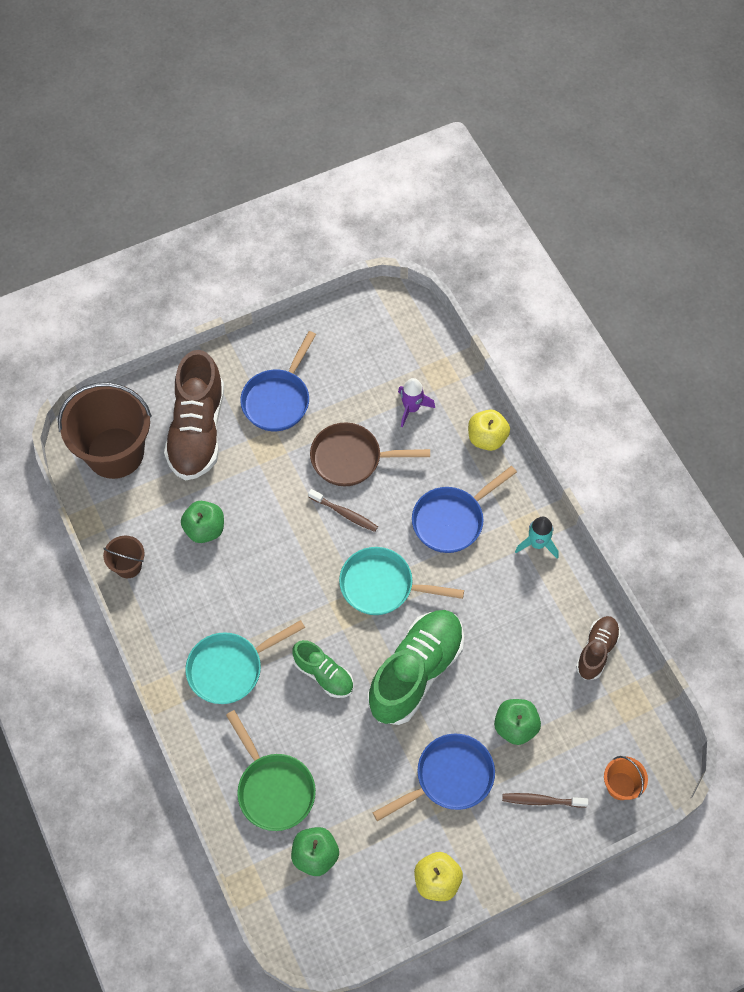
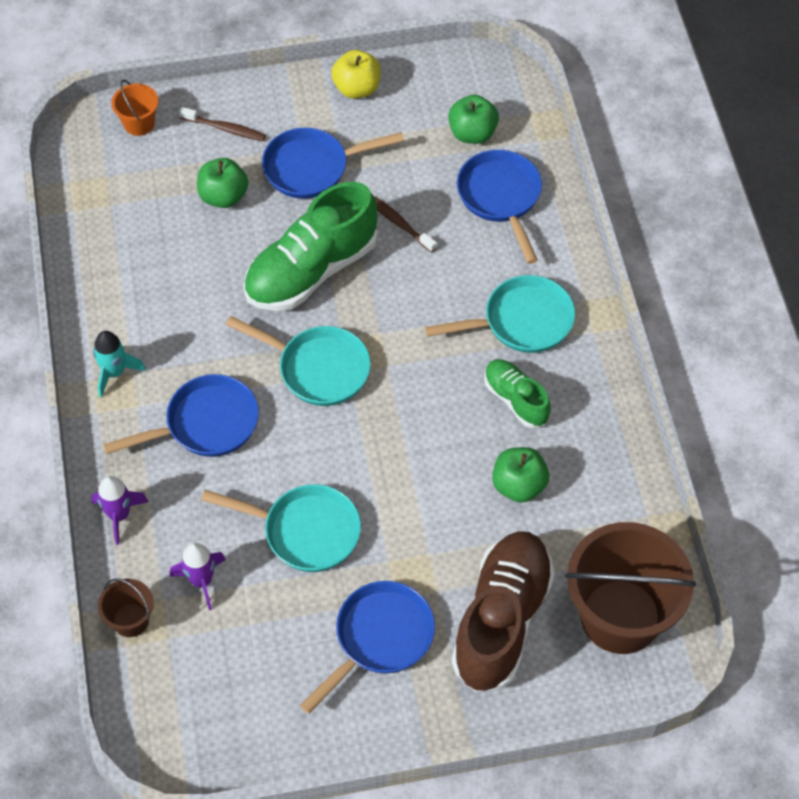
camera: 165 degrees left, 5 degrees down
(128, 566) = (624, 463): brown bucket -> brown bucket (131, 620)
(273, 789) = (501, 198): green pan -> blue pan
(323, 674) = (416, 292): green shoe -> green shoe (516, 399)
(344, 513) = (336, 464): brown toothbrush -> brown toothbrush (399, 223)
(351, 459) = (305, 531): brown pan -> turquoise pan
(487, 438) = (119, 515): yellow apple -> purple rocket
(596, 651) = (102, 246): brown shoe -> none

